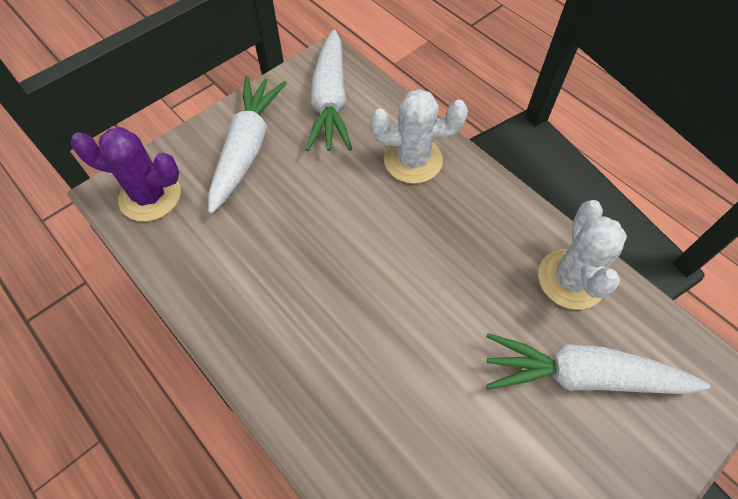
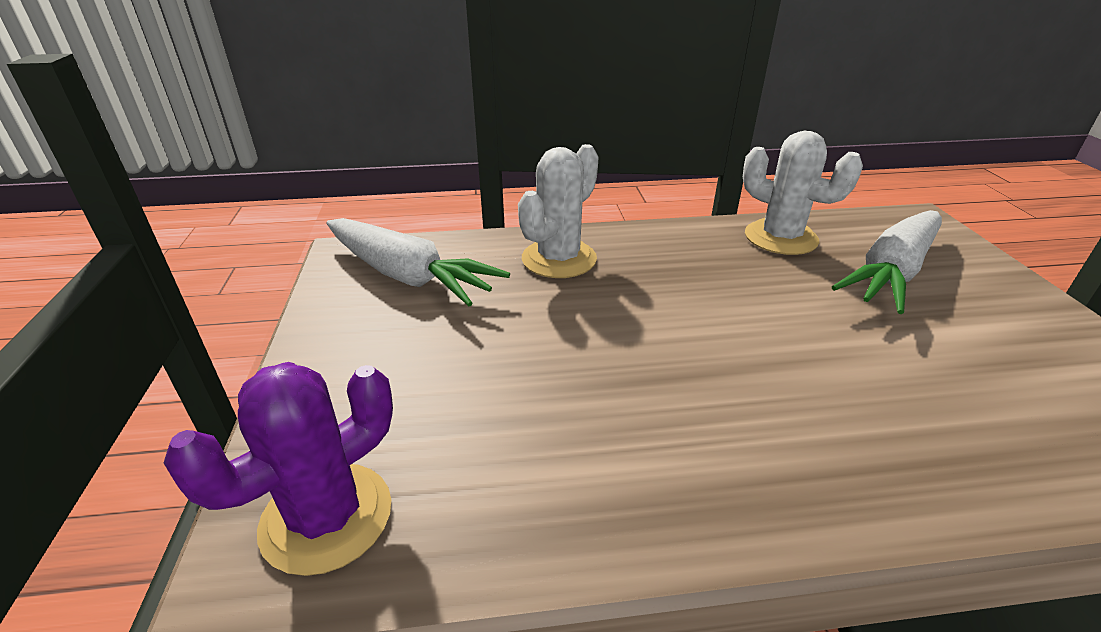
camera: 55 degrees left, 25 degrees down
(247, 149) = (384, 367): white carrot -> none

